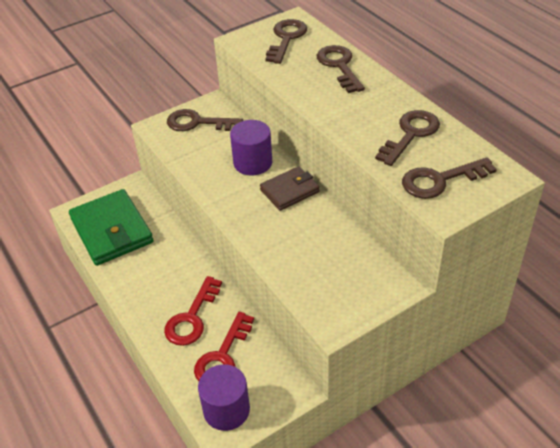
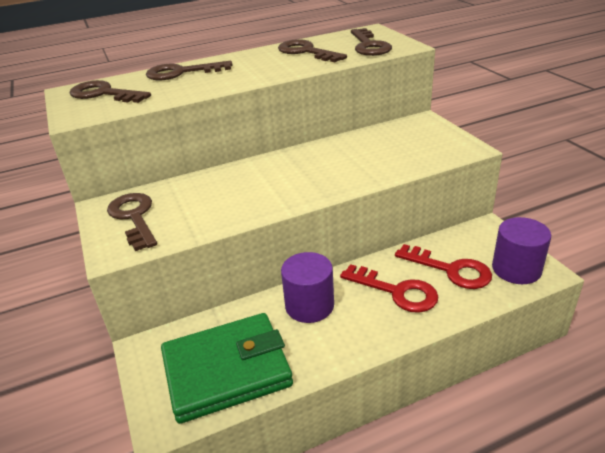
camera: 80 degrees left, 10 degrees down
(197, 123) = (134, 217): brown key -> brown key turned 135 degrees clockwise
(253, 163) = (235, 181): purple cylinder -> purple cylinder (309, 305)
(289, 191) = (291, 162): brown wallet -> none

